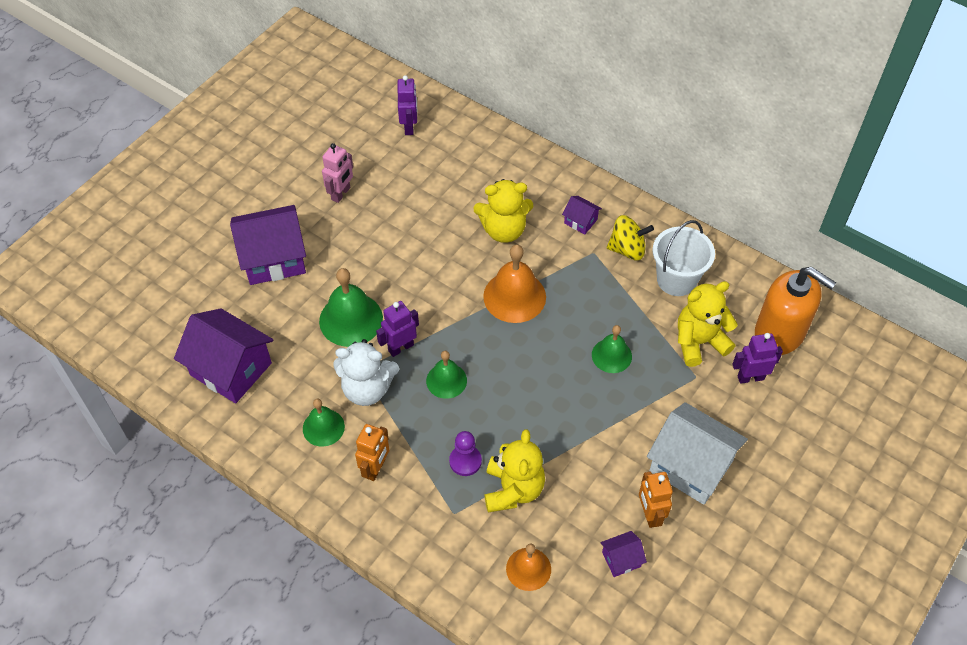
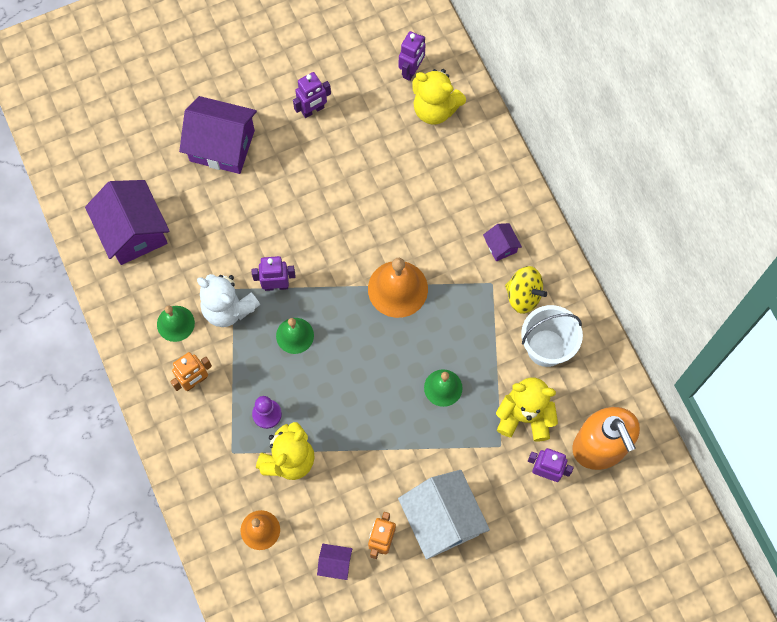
camera: 30 degrees right, 15 degrees up
(341, 194) = (313, 110): pink robot -> purple robot
(351, 319) = (251, 237): green bell -> none
(503, 230) = (429, 219): yellow teddy bear -> yellow teddy bear (435, 109)

